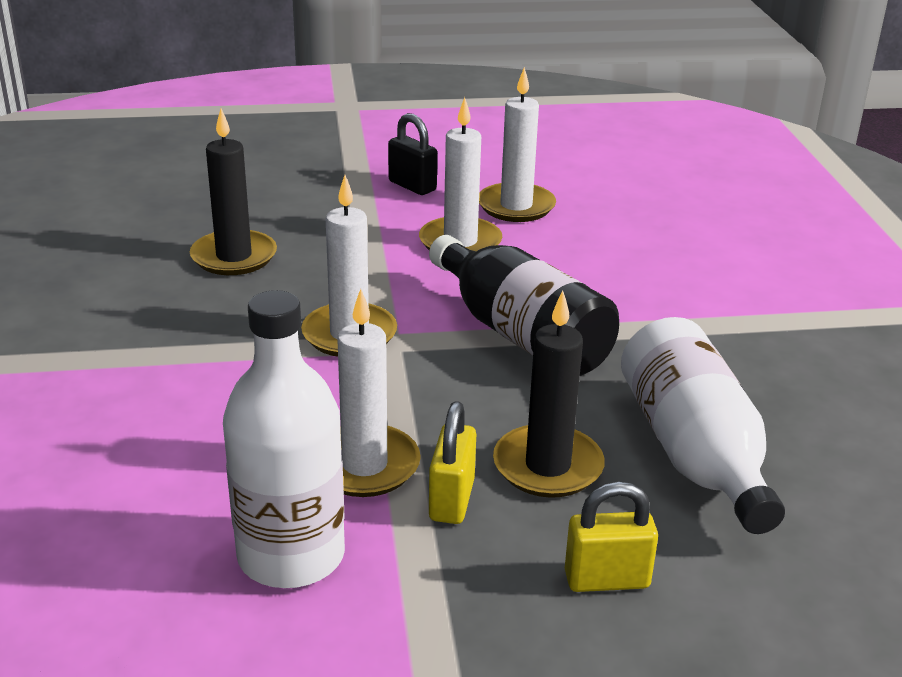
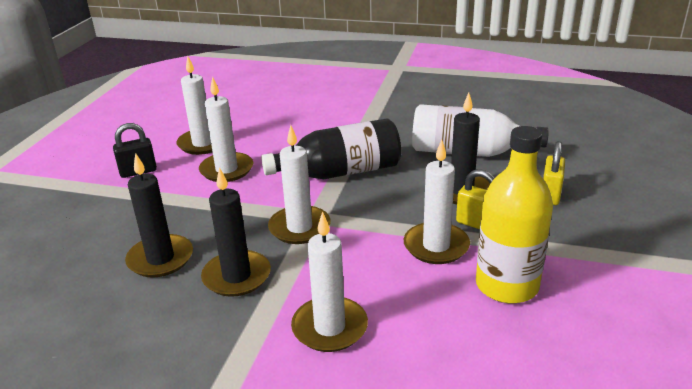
camera: 65 degrees left, 0 degrees up
(142, 408) = (329, 327): none -> white candle
(220, 316) = (237, 276): none -> black candle
(291, 556) = (507, 285): white bottle -> yellow bottle

